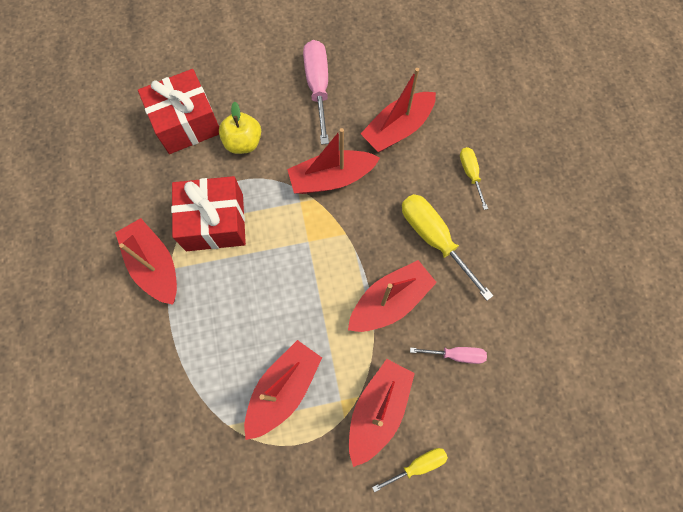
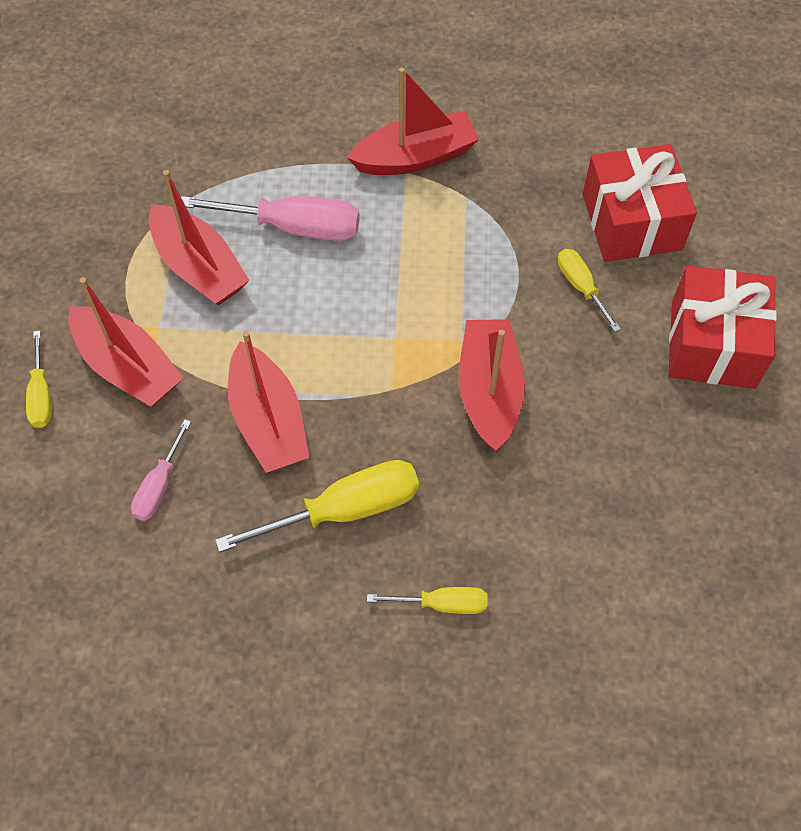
camera: 105 degrees right, 10 degrees down
(214, 222) = (459, 231): red gift -> red gift (713, 344)
(243, 142) = (581, 287): yellow apple -> yellow screwdriver
(318, 87) = (664, 410): pink screwdriver -> pink screwdriver (293, 227)
(397, 129) = (557, 512): red boat -> none

